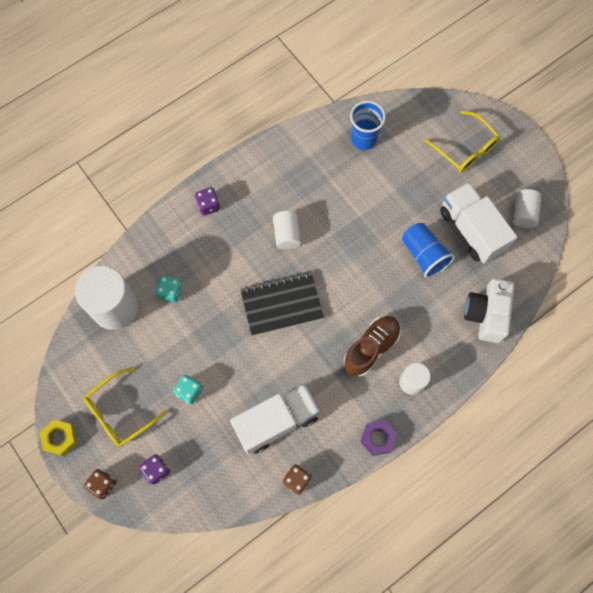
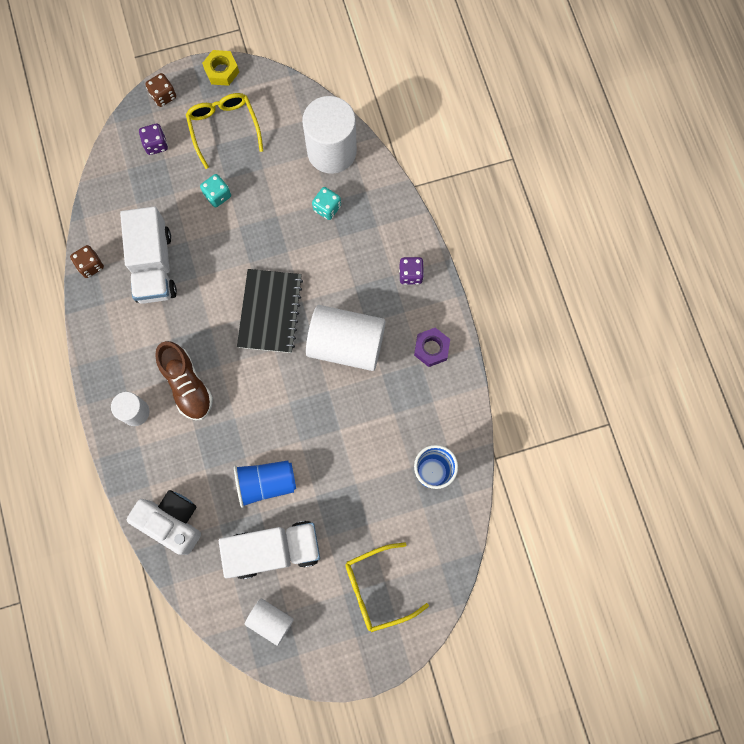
camera: 110 degrees right, 5 degrees up
(286, 234) = (346, 344): white cylinder -> white cylinder, size x1.87
(378, 438) = (95, 356): purple nut -> purple nut (431, 348)

